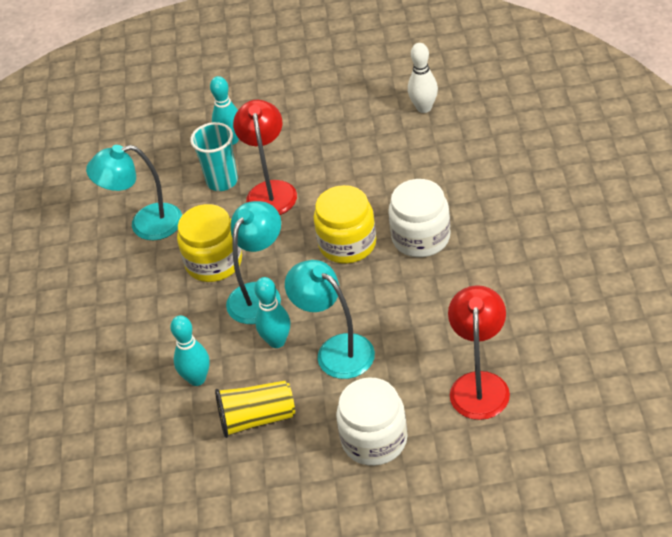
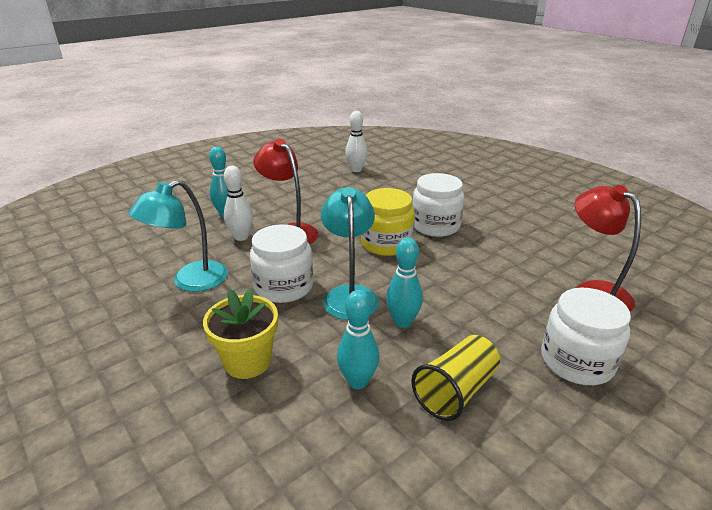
camera: 40 degrees left, 15 degrees down
(136, 327) = (247, 361): none -> yellow flower pot
(214, 262) = (284, 287): yellow jar -> white jar
(222, 181) = (241, 237): turquoise cup -> white bowling pin
(336, 350) = (460, 309): turquoise lamp -> none

